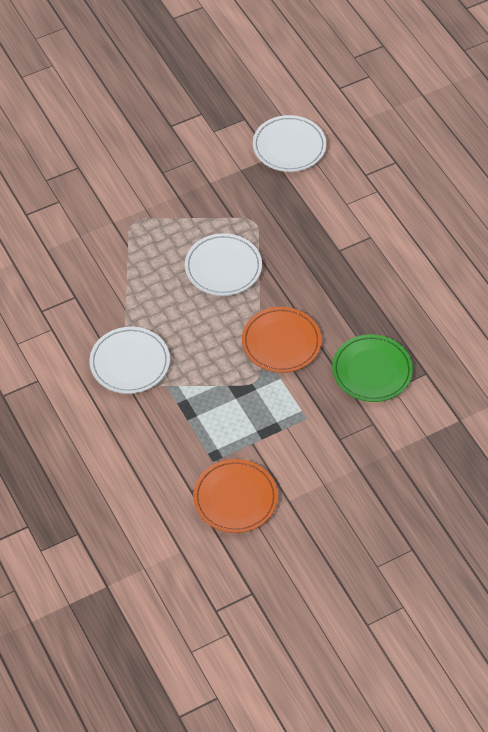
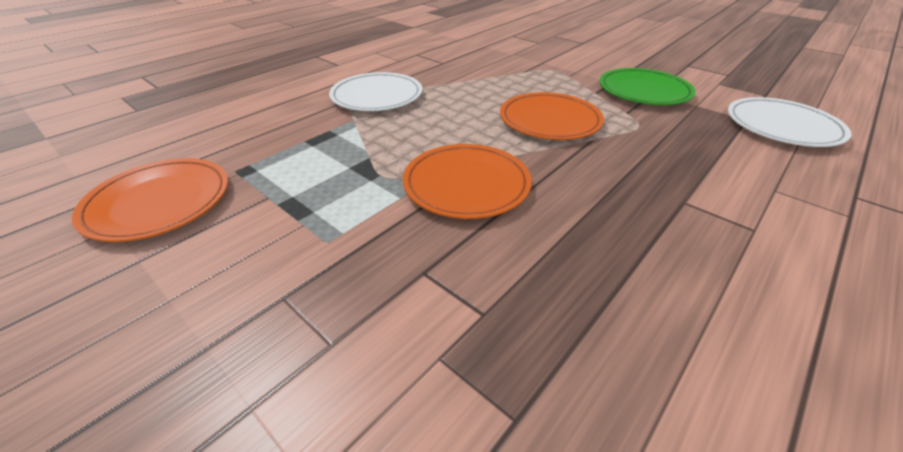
camera: 70 degrees right, 15 degrees down
(223, 267) = (549, 120): white plate -> orange plate
(372, 371) = (468, 306): green plate -> green plate (644, 91)

